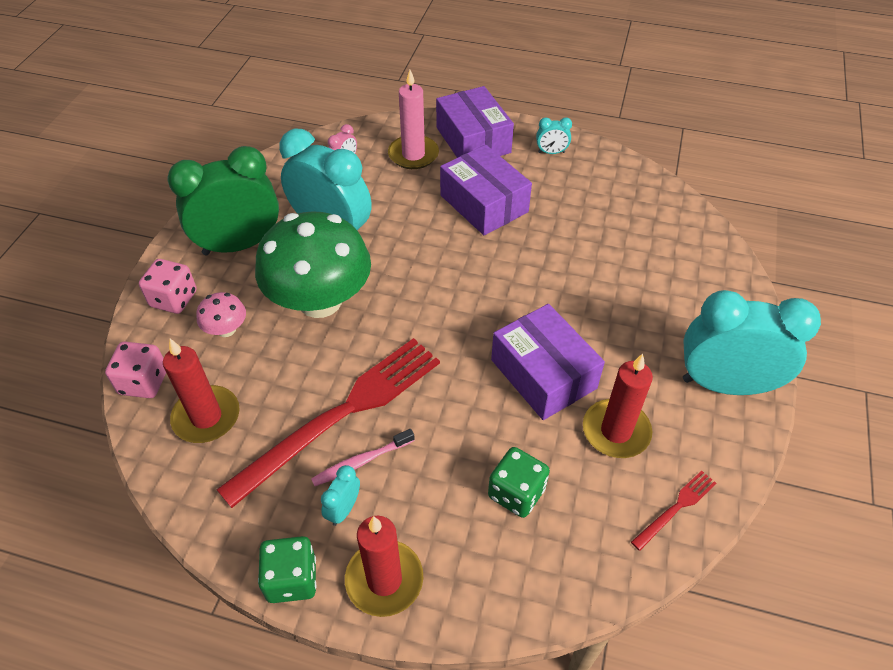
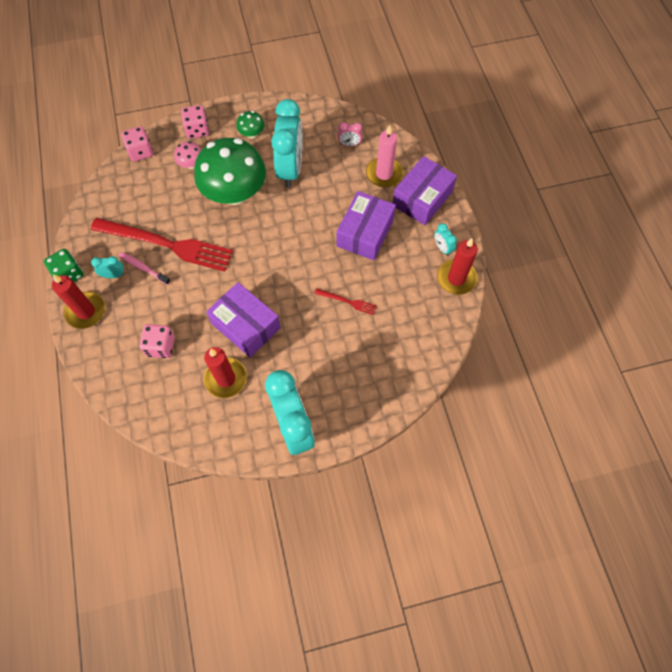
camera: 60 degrees right, 15 degrees up
(206, 417) = (135, 189): red candle -> red candle (456, 278)
(239, 245) = (252, 134): green clock -> green mushroom
(516, 493) = (161, 346): green dice -> pink dice
(543, 374) = (246, 325): purple box -> purple box turned 75 degrees counterclockwise
(676, 508) = (190, 428): red fork -> red fork (347, 301)

